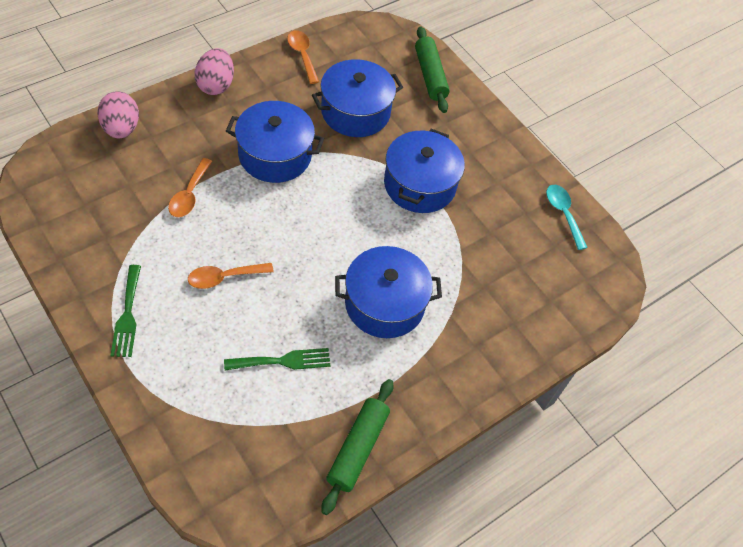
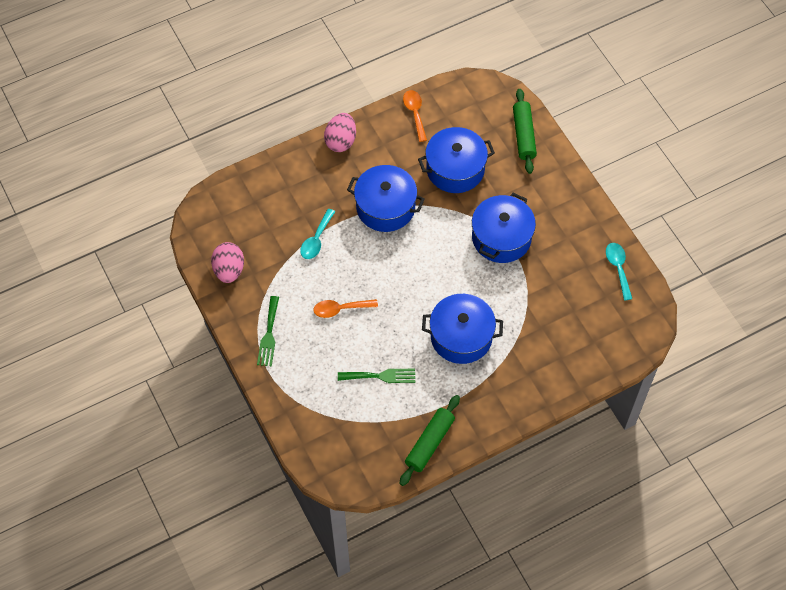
camera: 15 degrees right, 5 degrees up
(121, 129) = (264, 180): pink egg -> pink egg (229, 270)
(189, 194) = (316, 239): orange spoon -> turquoise spoon

